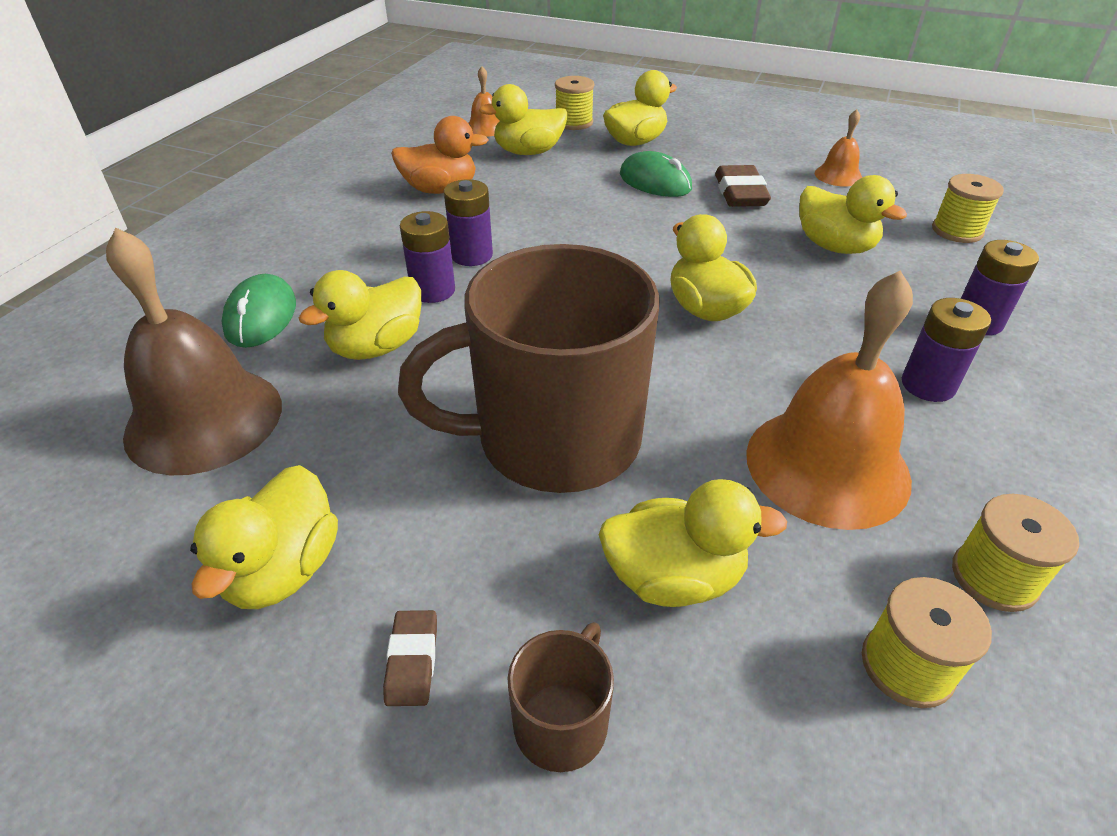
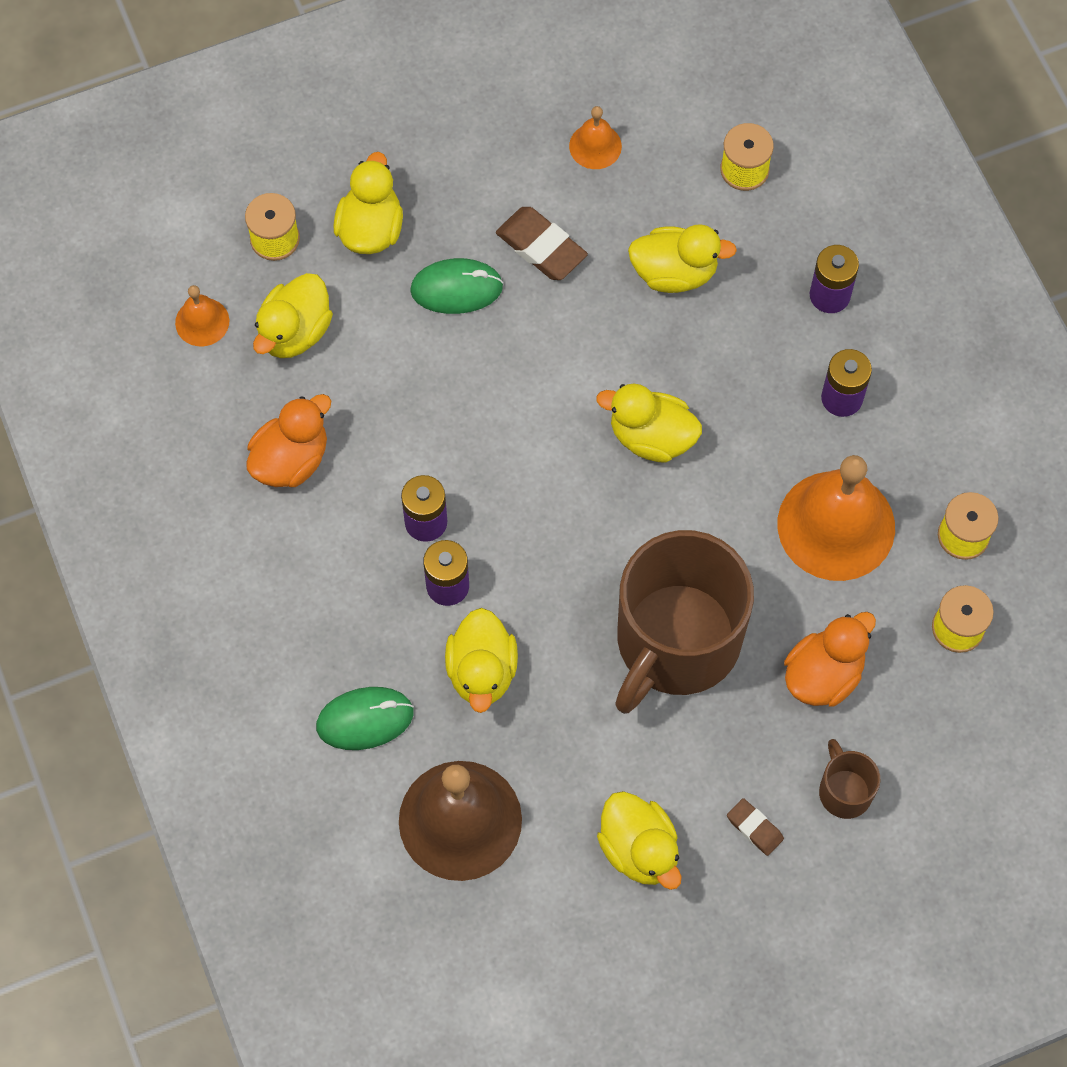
camera: 45 degrees left, 25 degrees up
(261, 316) = (365, 720): green mouse -> green mouse turned 60 degrees counterclockwise
(674, 577) = (823, 674): yellow duck -> orange duck

